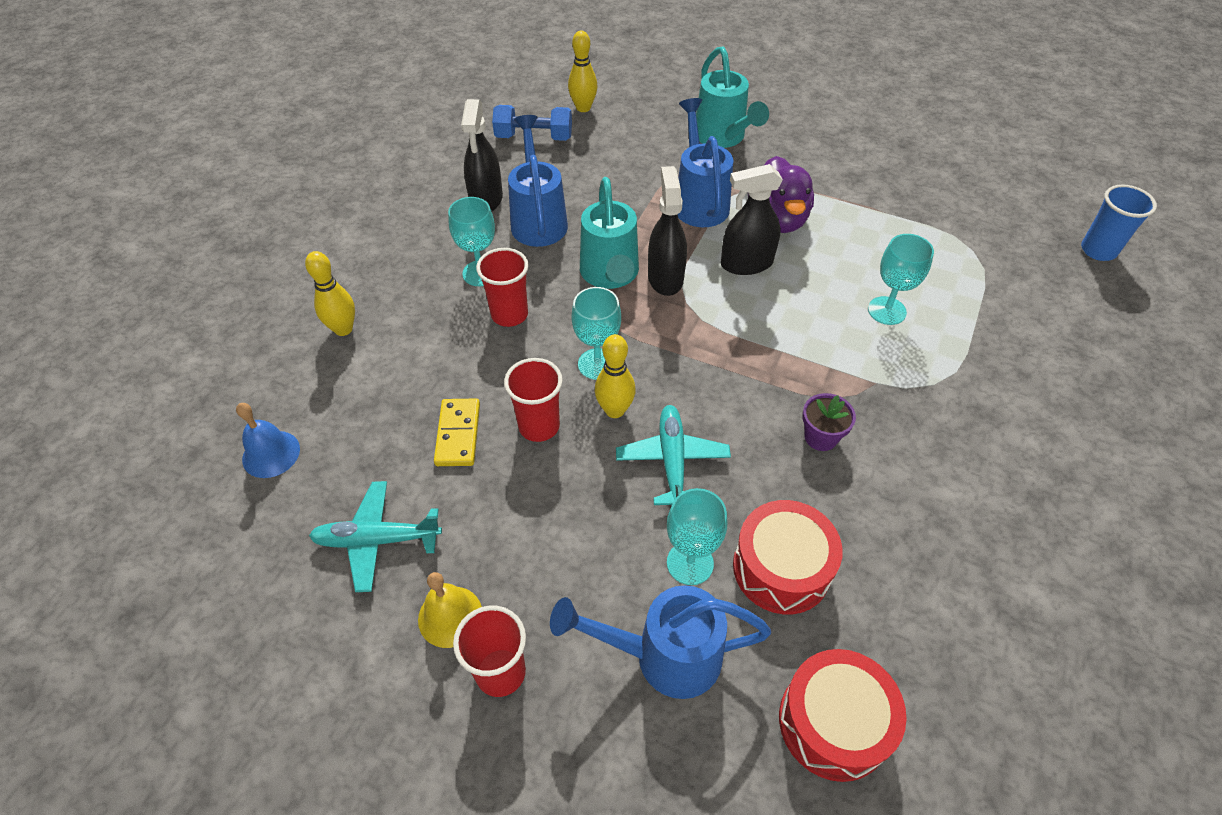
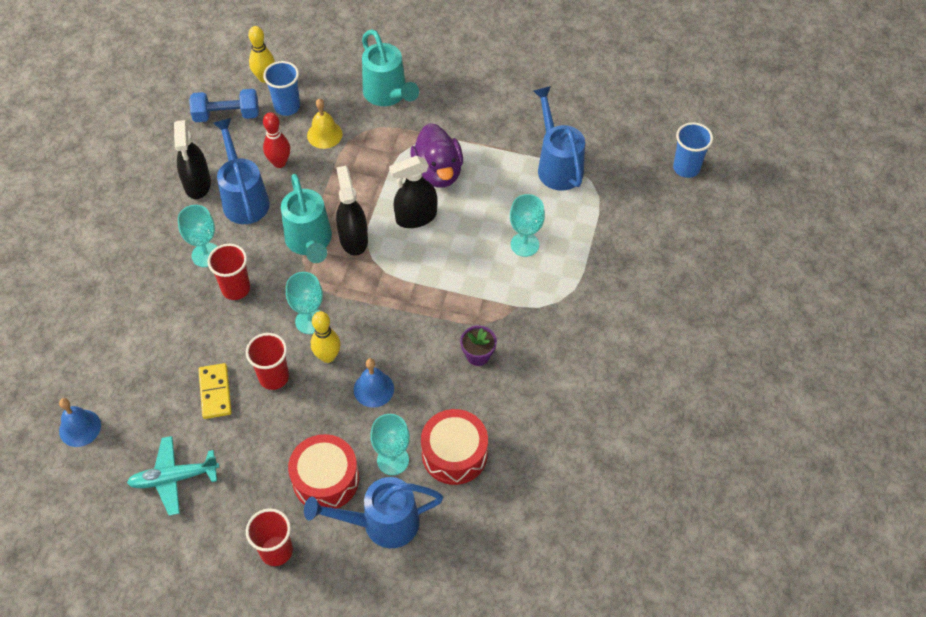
camera: 10 degrees left, 5 degrees up
(343, 329) = (107, 319): yellow bowling pin -> none
(450, 616) = (236, 521): yellow bell -> yellow bell (324, 134)
(586, 189) = (279, 162): none -> red bowling pin
(604, 137) = (287, 107): none -> blue cup
(672, 460) = (373, 389): turquoise plane -> blue bell
(699, 201) = (374, 163): blue watering can -> blue watering can (557, 165)
(833, 723) = (491, 546): red drum -> red drum (325, 479)

